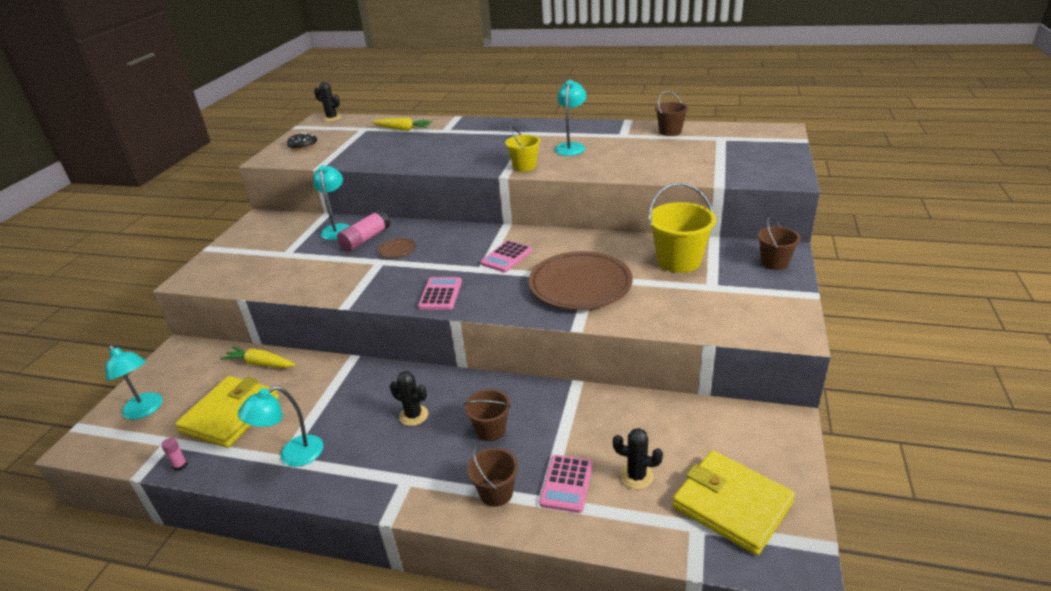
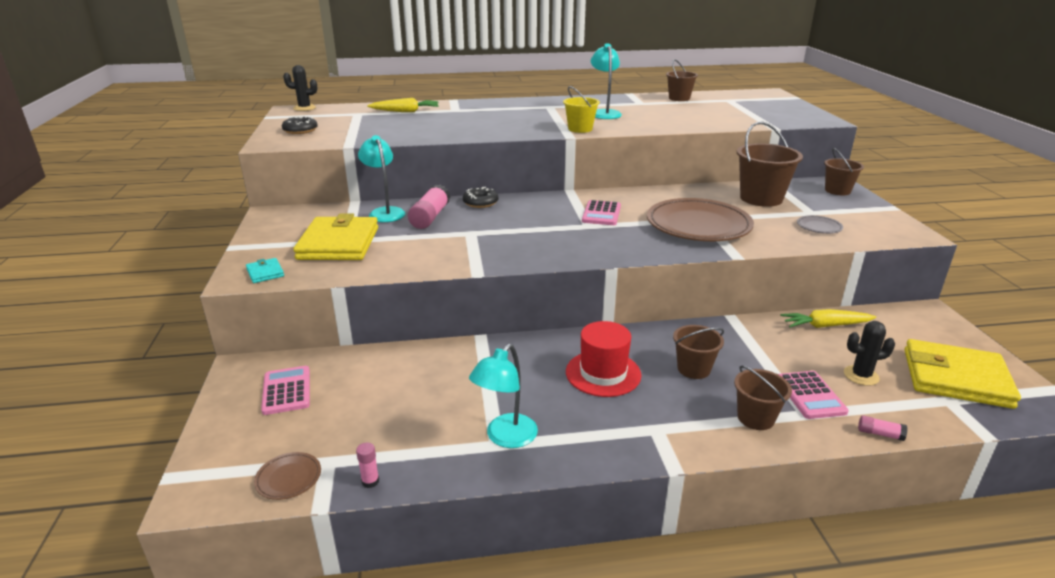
camera: 25 degrees left, 5 degrees down
(146, 410) = (260, 437): turquoise lamp -> none
(207, 277) = (265, 273): none -> turquoise wallet
(230, 414) = (384, 417): yellow wallet -> yellow wallet (338, 243)
(260, 364) = (372, 362): yellow carrot -> yellow carrot (825, 326)
(397, 250) = (478, 221): brown plate -> brown plate (288, 478)
(413, 415) = (603, 373): black cactus -> red hat
(419, 229) = (480, 202): none -> black donut
(440, 294) = (571, 250): pink calculator -> pink calculator (286, 391)
(590, 541) = (880, 434): none -> pink glue stick
(678, 261) = (761, 198): yellow bucket -> brown bucket
(699, 307) = (819, 227): none -> grey plate

